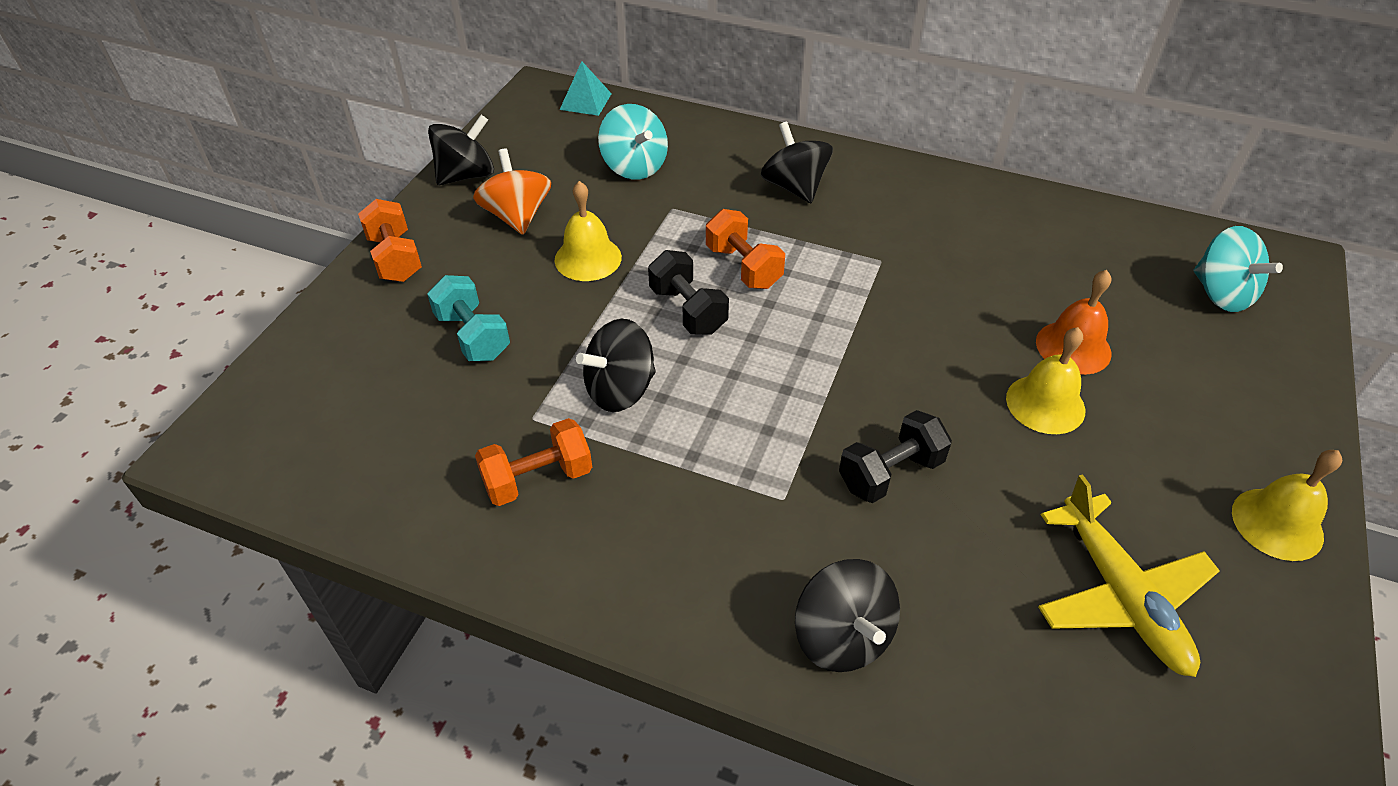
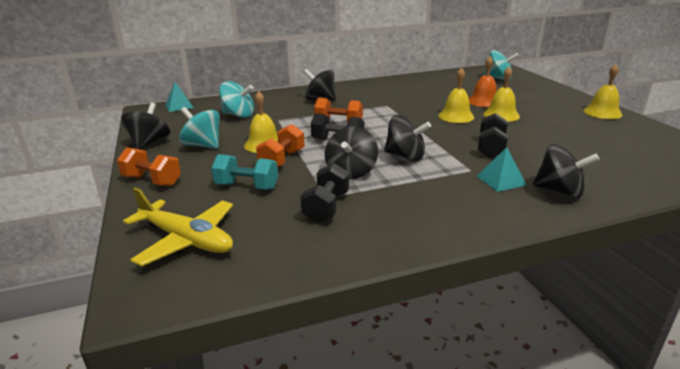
camera: 40 degrees left, 20 degrees down
(508, 438) = (326, 207): none -> black dumbbell
(517, 216) = (203, 145): orange spinning top -> turquoise spinning top
(538, 479) = (365, 212): orange dumbbell -> orange dumbbell (282, 160)
(734, 405) = (405, 156): none -> black spinning top
(793, 551) = (501, 180): none -> turquoise pyramid
(956, 358) = (456, 116): none -> yellow bell
(1121, 596) = (603, 142): yellow plane -> yellow plane (186, 240)

